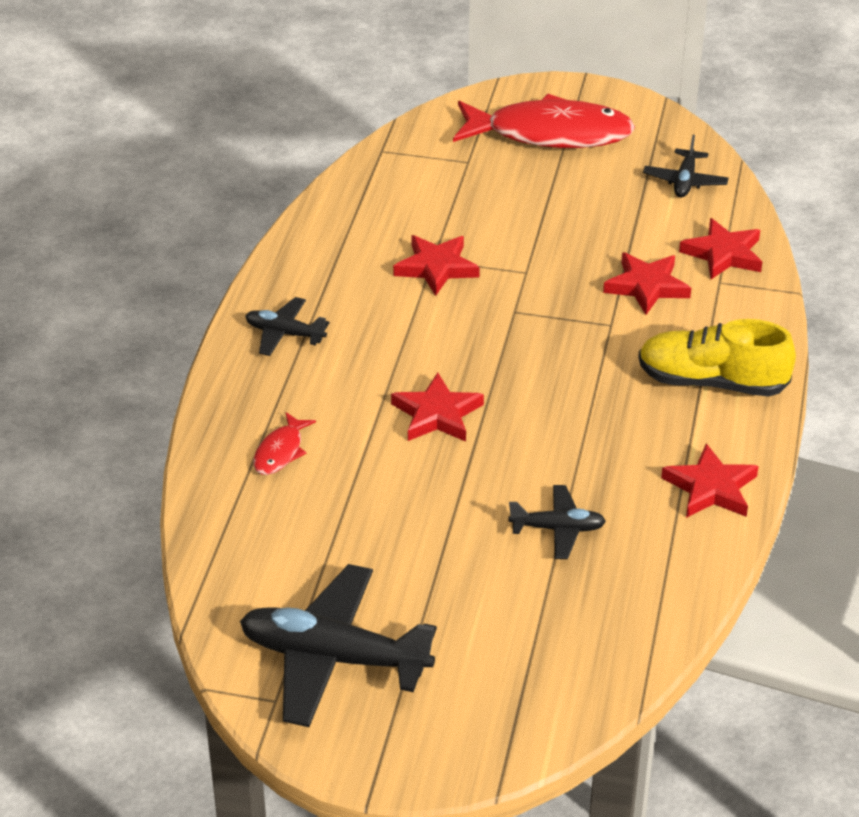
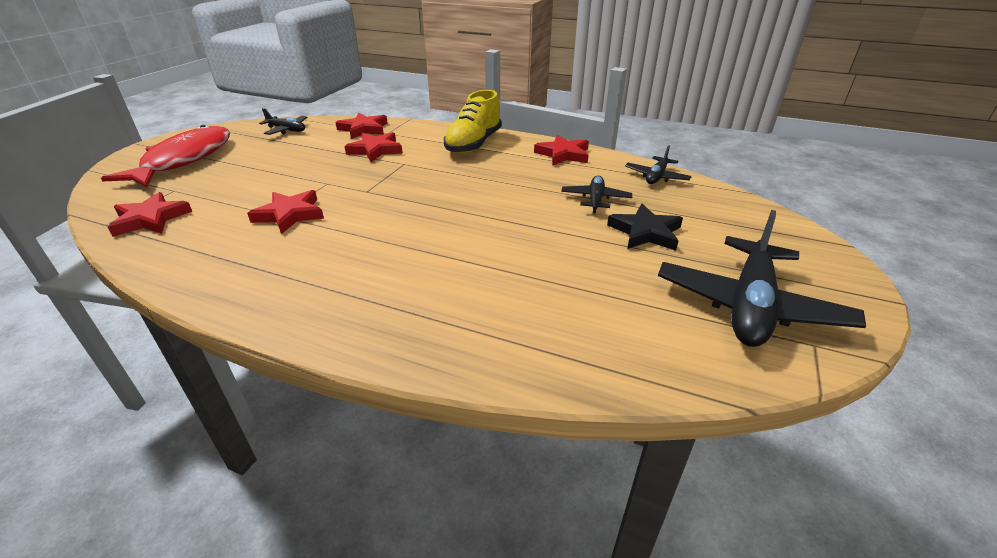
camera: 80 degrees left, 5 degrees down
(280, 451) = (483, 315): red fish -> none
(284, 334) = (312, 298): black plane -> black plane (656, 177)
(437, 414) = (464, 231): red star -> red star (150, 219)
(477, 578) = (645, 232): none -> black star

